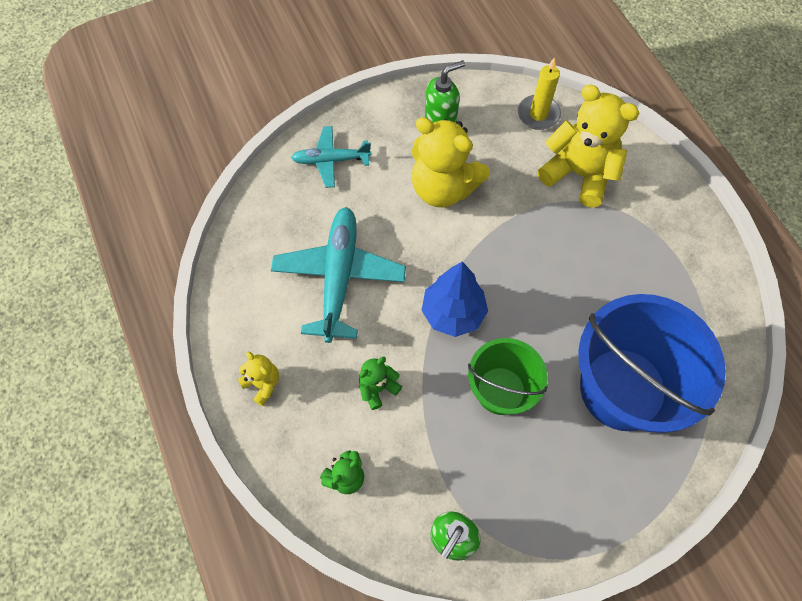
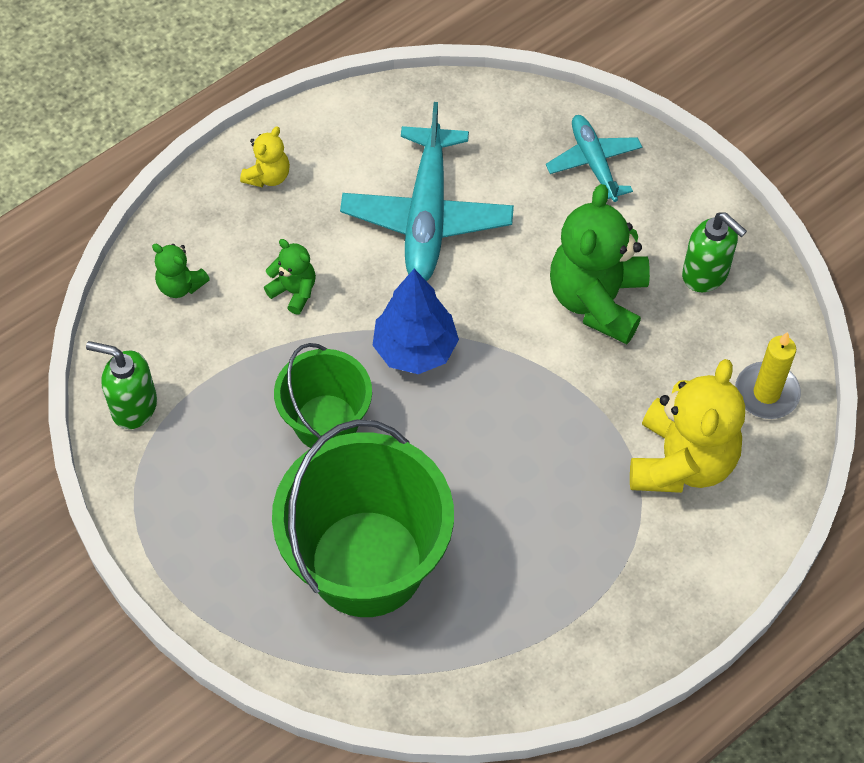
camera: 75 degrees right, 5 degrees down
(339, 277) = (427, 215): turquoise plane -> turquoise plane turned 105 degrees clockwise
(443, 188) = (597, 300): yellow teddy bear -> green teddy bear
(623, 388) = (367, 563): blue bucket -> green bucket

